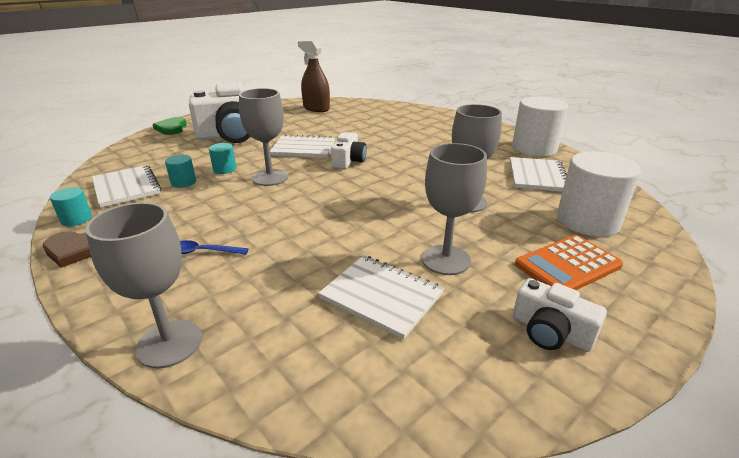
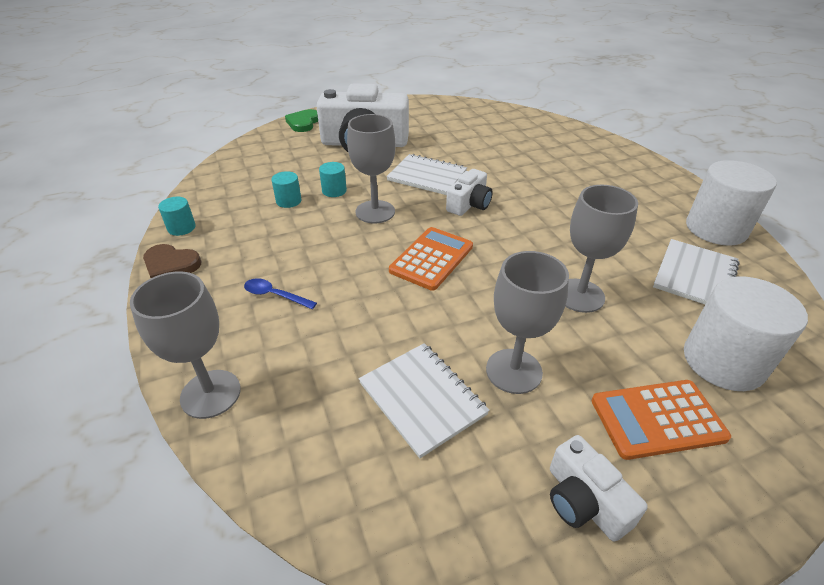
camera: 20 degrees right, 10 degrees up
(126, 187) = (235, 197): white notebook -> none
(316, 108) = (467, 116): brown spray bottle -> none
(336, 200) = (431, 259): none -> orange calculator

